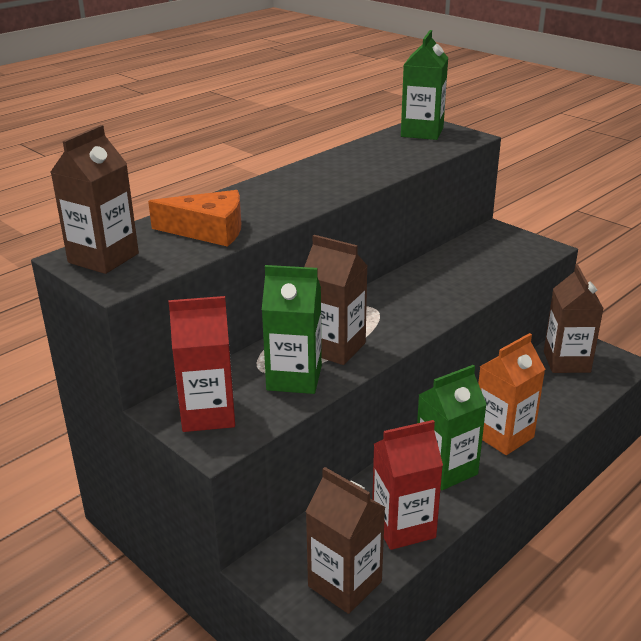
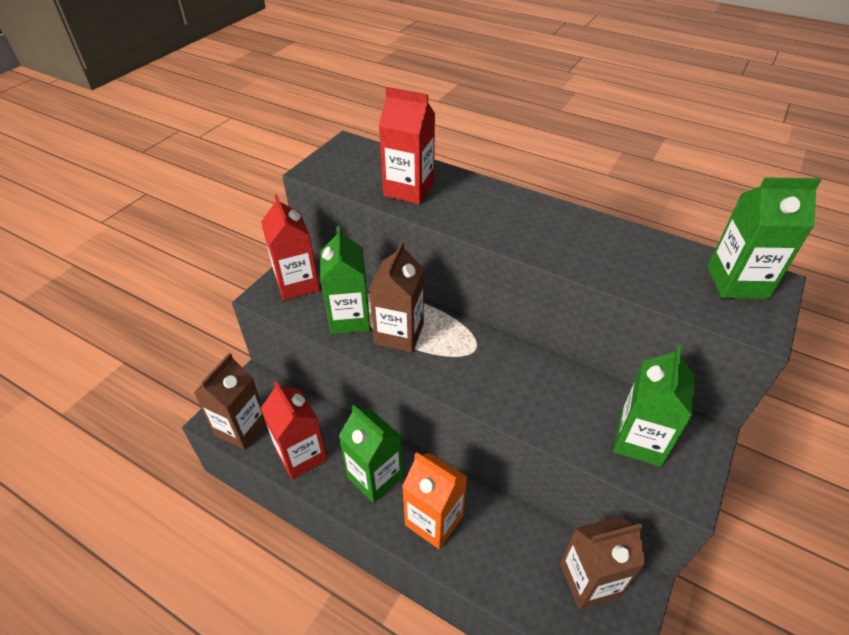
camera: 75 degrees right, 15 degrees up
(103, 258) = (348, 156): brown carton -> none
(208, 230) = (409, 189): orange cheese -> red carton
(497, 254) = (639, 440): none -> green carton

